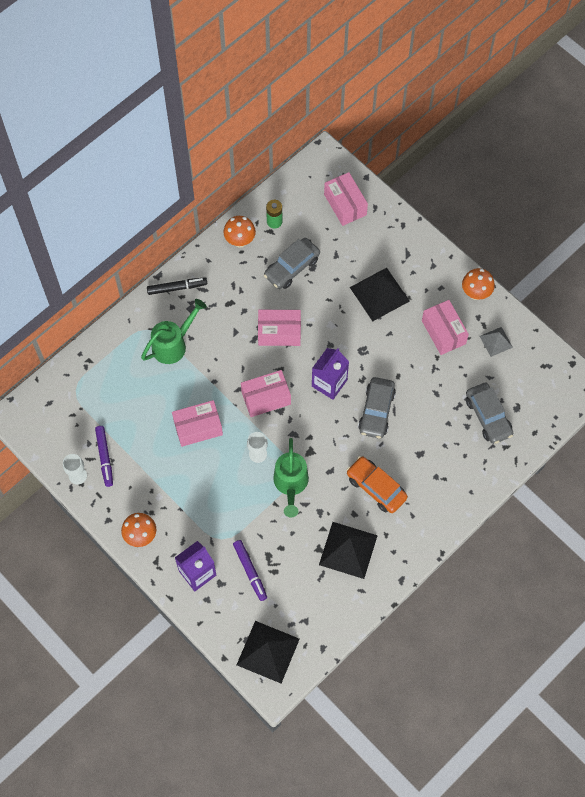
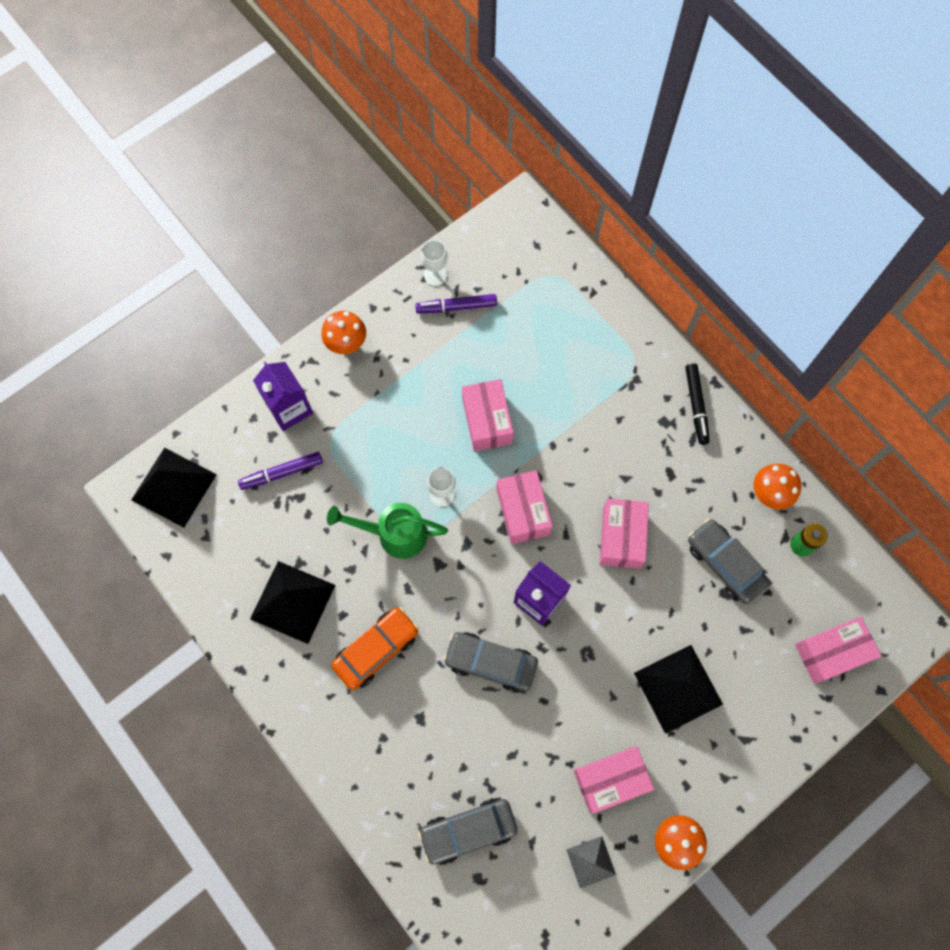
camera: 95 degrees right, 5 degrees up
(173, 344) = (610, 396): green watering can -> none

